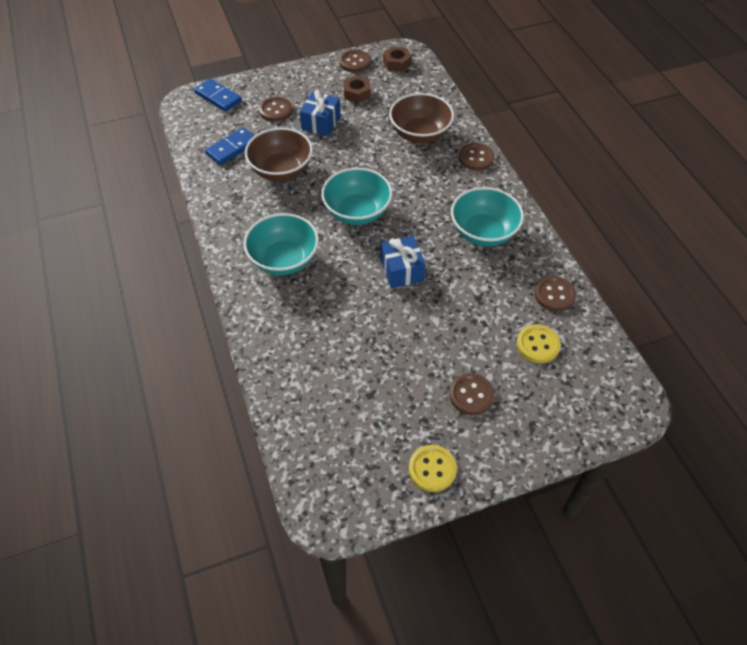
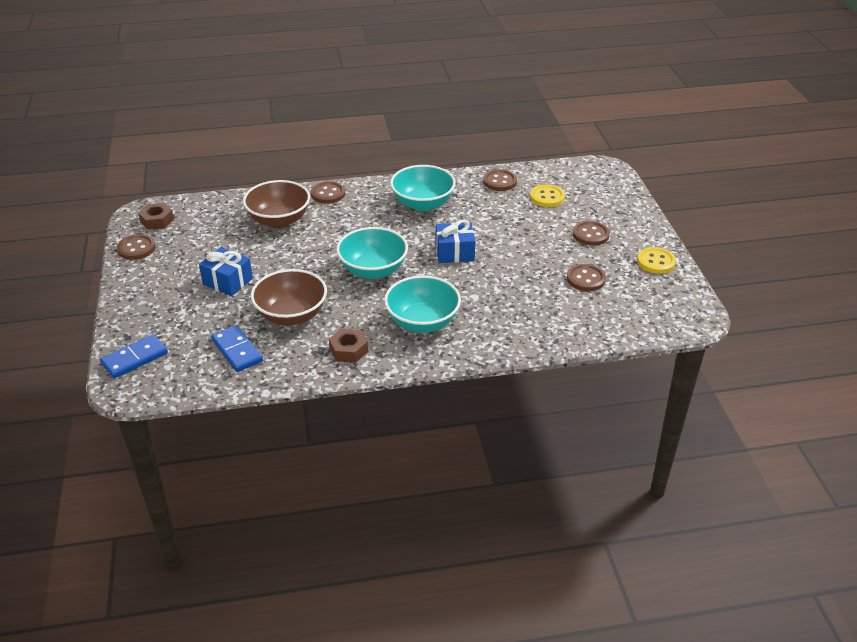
camera: 80 degrees left, 15 degrees down
(275, 110) = (187, 313): brown button -> brown button (586, 279)
(357, 93) = (192, 252): brown nut -> brown nut (348, 350)

